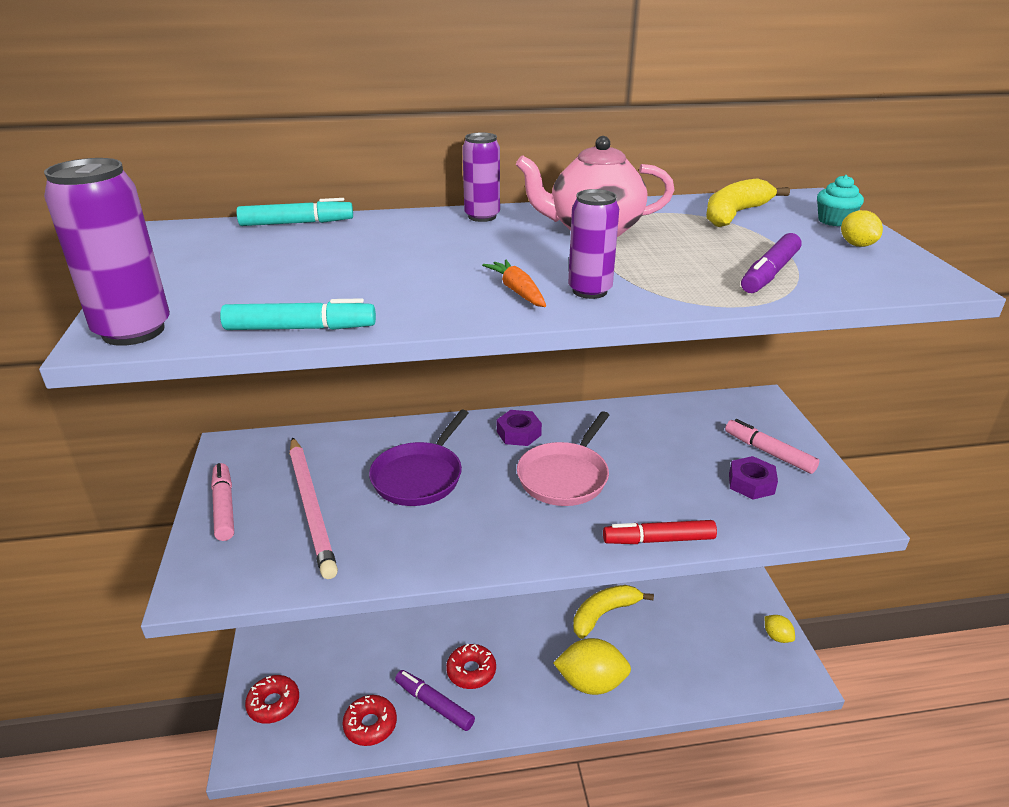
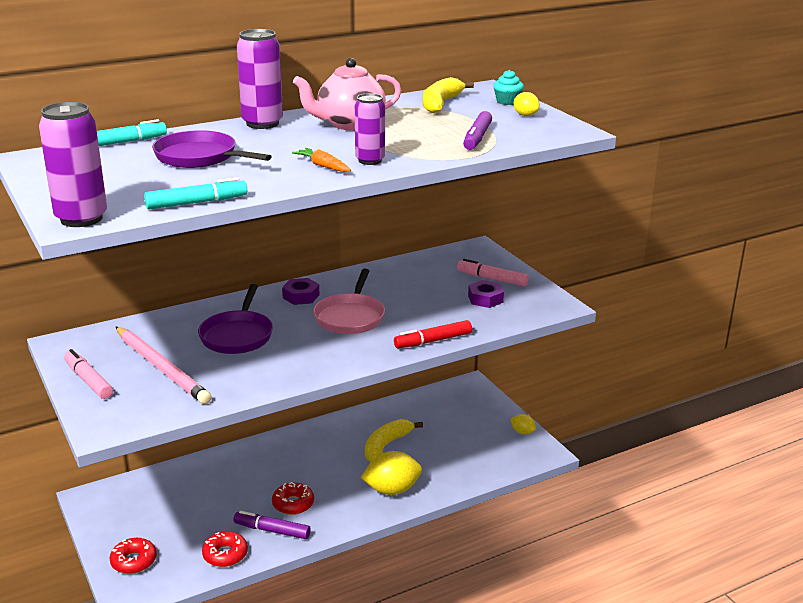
camera: 20 degrees left, 5 degrees down
(367, 255) = (200, 157): none -> purple pan
(482, 217) = (262, 123): purple can -> purple can, size x1.52

